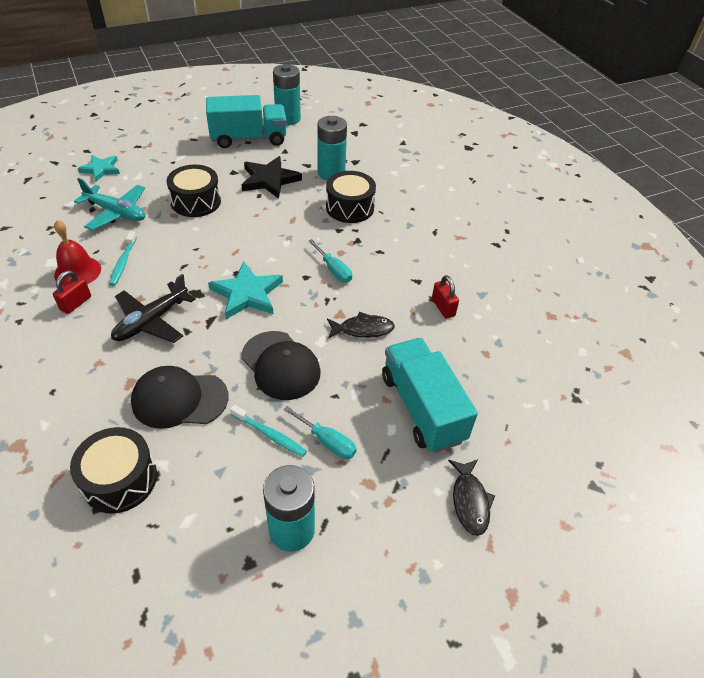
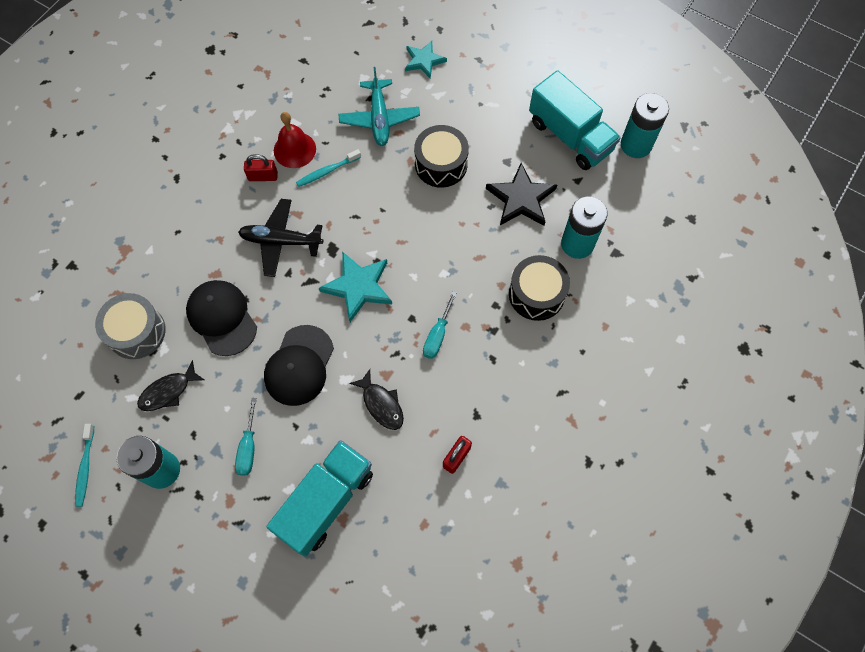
camera: 60 degrees right, 20 degrees up
(120, 479) = (136, 332): black drum -> grey drum
(270, 435) = (229, 402): turquoise toothbrush -> turquoise toothbrush (85, 468)
(470, 501) = (257, 586): black fish -> black fish (168, 391)

